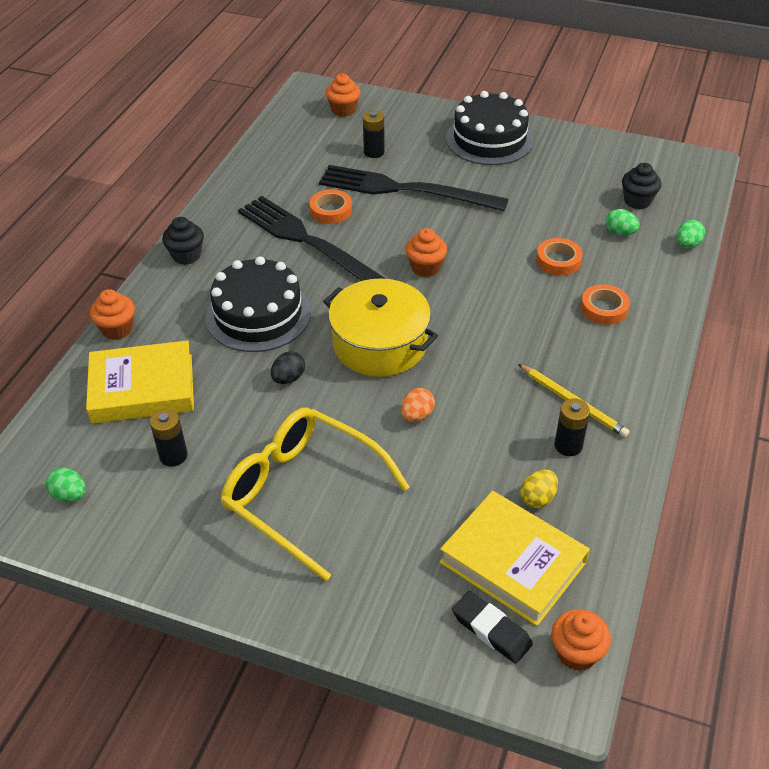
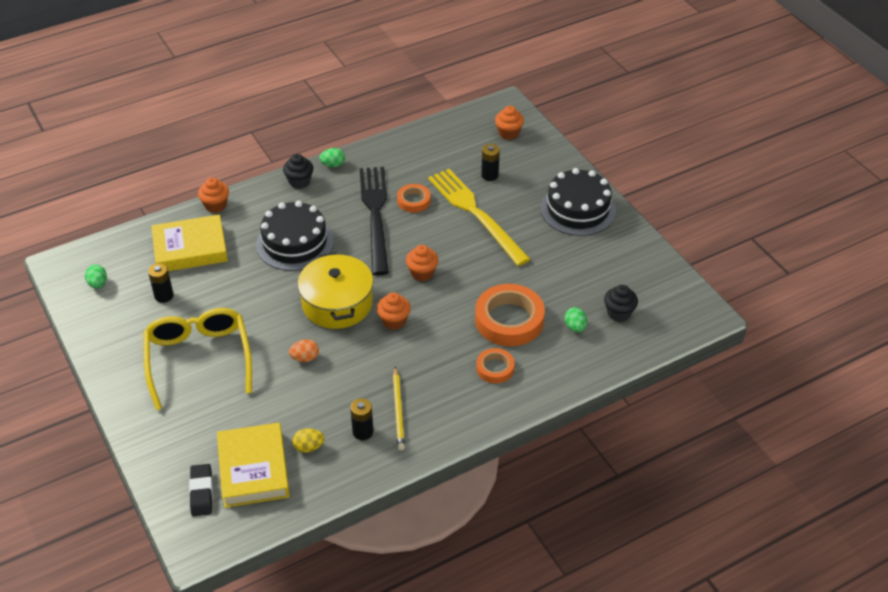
camera: 40 degrees right, 0 degrees up
(142, 388) = (190, 248): yellow book -> yellow book turned 45 degrees counterclockwise
(288, 378) = (266, 291): black egg -> none
(405, 190) = (475, 213): black fork -> yellow fork
(558, 260) = (509, 320): orange tape -> orange tape, size x1.88
(576, 653) = (226, 534): orange cupcake -> orange cupcake (394, 321)
(687, 245) = (609, 363): green egg -> green egg (333, 165)

